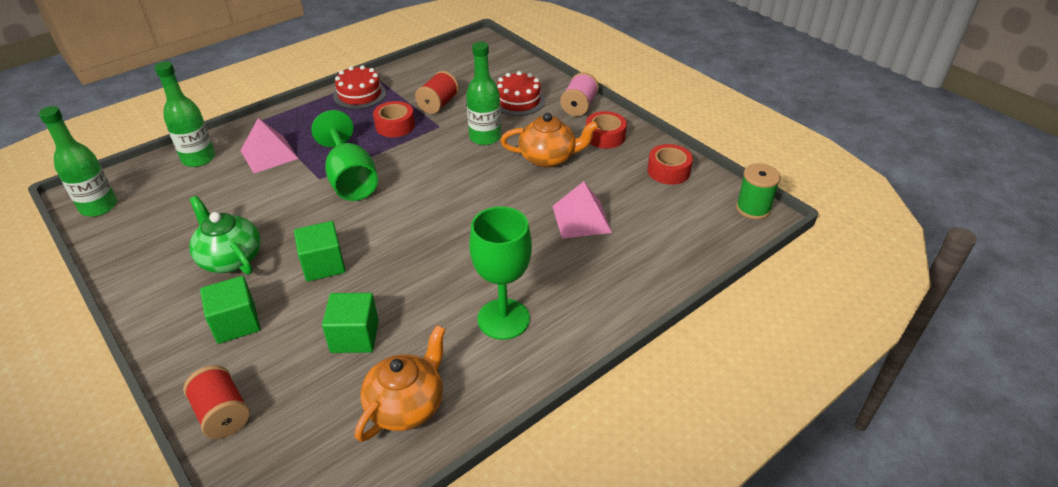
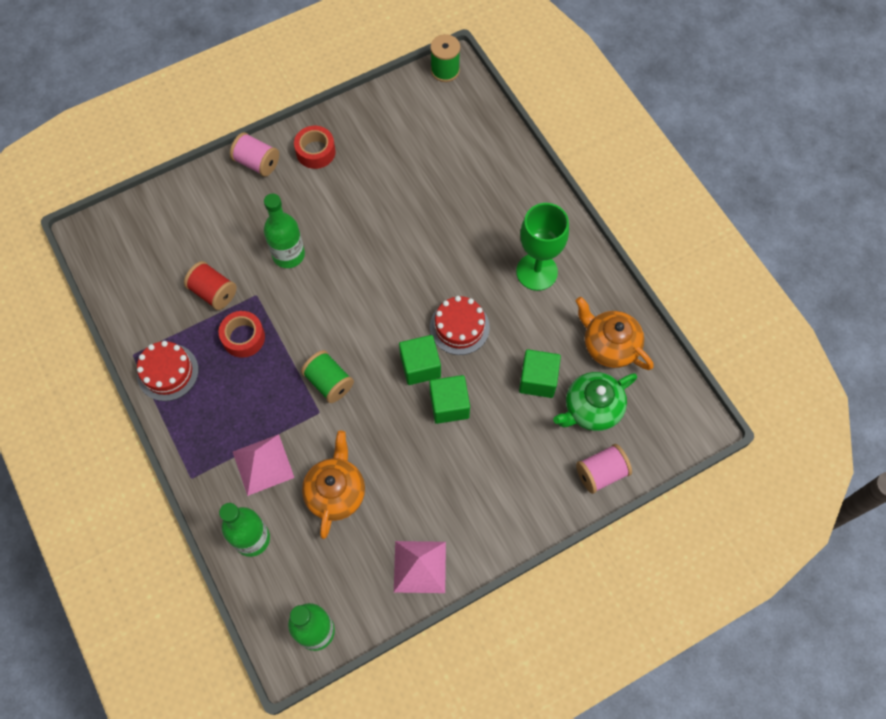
camera: 80 degrees left, 25 degrees up
(223, 414) = (601, 473): red spool -> pink spool
(230, 258) = (425, 486): green teapot -> green teapot (591, 409)
(236, 323) = (508, 473): green cube -> green cube (420, 366)
(350, 180) = (329, 382): green goblet -> green spool
(518, 101) = (230, 215): red cake -> red cake (459, 327)
(548, 158) = (337, 205): orange teapot -> orange teapot (336, 492)
(581, 219) = (431, 196): pink pyramid -> pink pyramid (420, 566)
(668, 171) = (381, 115): red tape -> none

